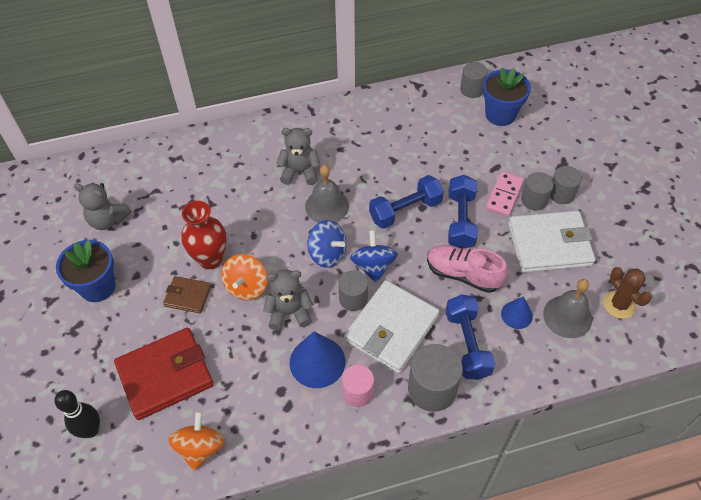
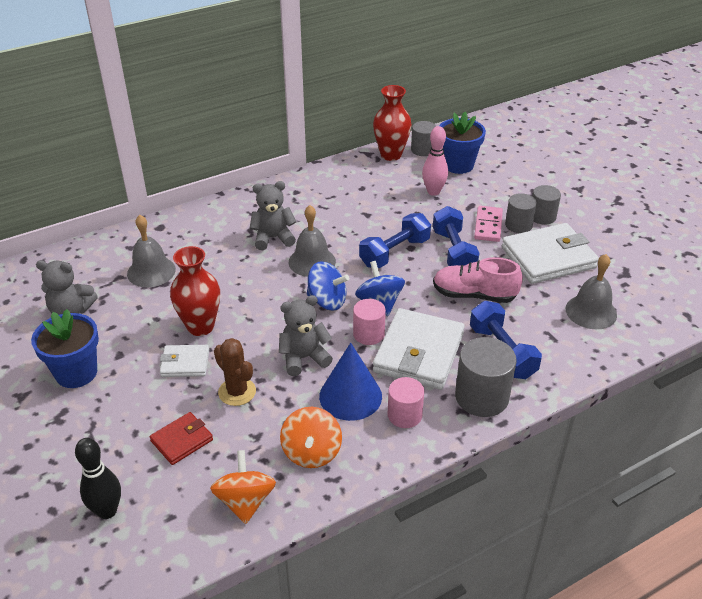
camera: 15 degrees left, 15 degrees down
(165, 375) = (182, 440): red wallet -> red wallet, size x0.52
(184, 190) = (151, 271): none -> grey bell
(188, 296) = (185, 363): brown wallet -> white wallet
(246, 287) = (249, 344): orange spinning top -> orange spinning top (311, 452)
(353, 298) = (368, 334): grey cylinder -> pink cylinder
(439, 91) = (391, 155): none -> red vase
(465, 144) = (433, 192): none -> pink bowling pin
(516, 315) = (541, 319): blue cone -> none
(619, 304) = (635, 294): brown cactus -> brown cactus (237, 392)

